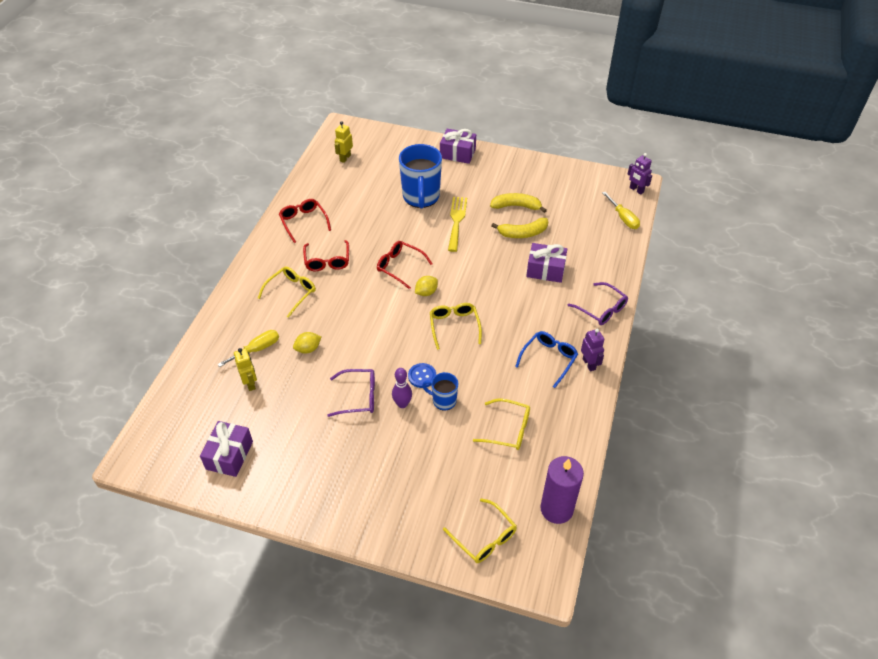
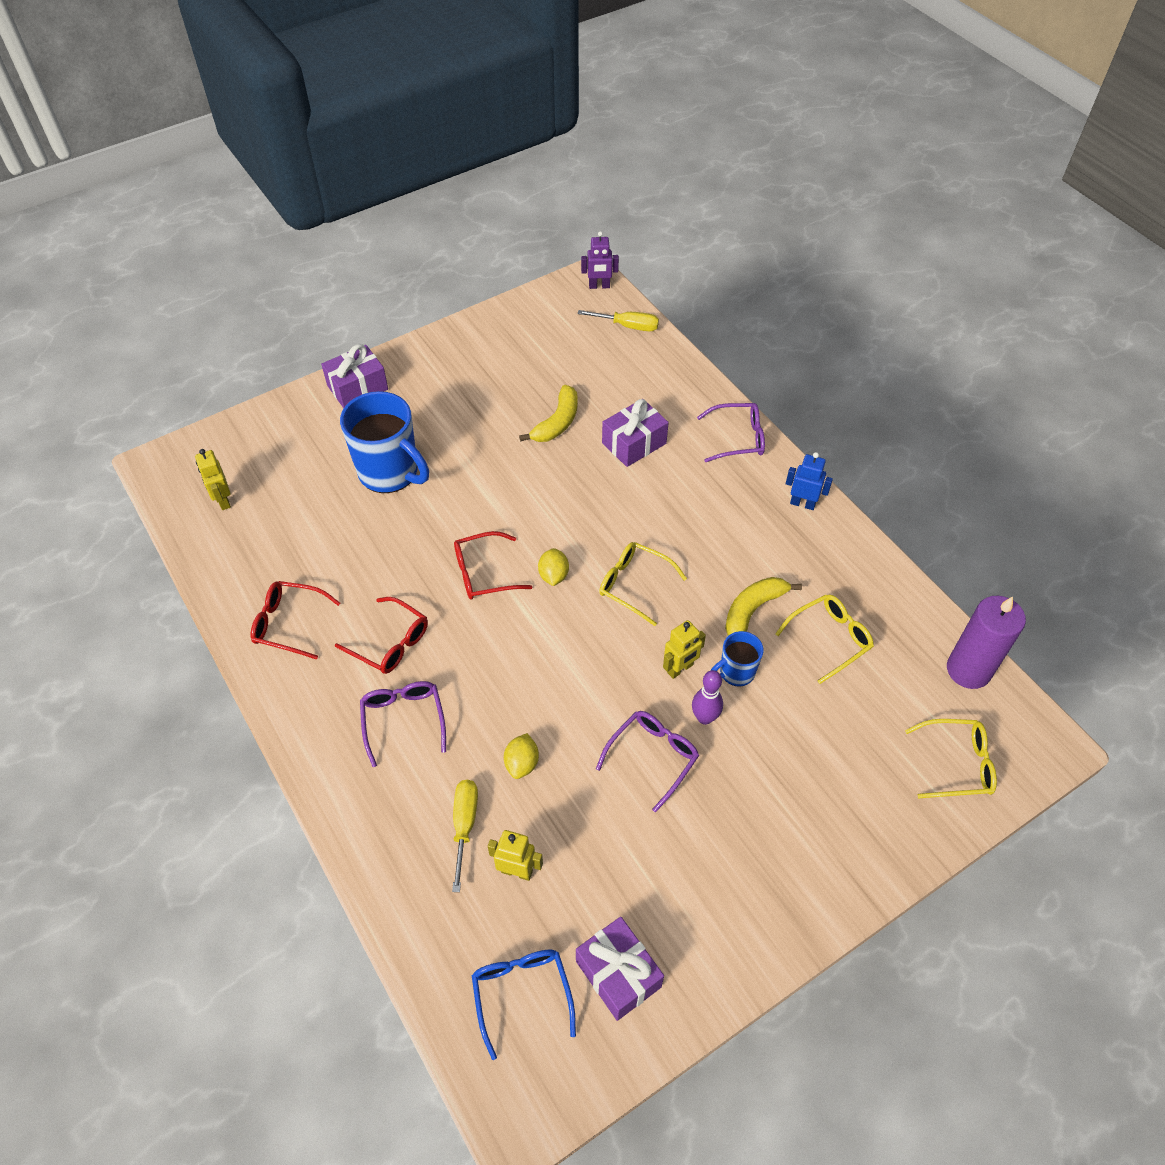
camera: 50 degrees left, 5 degrees up
(291, 293) = (403, 720): yellow glasses -> purple glasses
(422, 376) = (680, 669): blue button -> yellow robot
(456, 221) = (470, 467): yellow fork -> none
(516, 206) = (508, 398): yellow banana -> yellow banana (752, 610)
(549, 359) = (764, 533): blue glasses -> blue glasses (522, 994)
(589, 364) = (802, 503): purple robot -> blue robot

